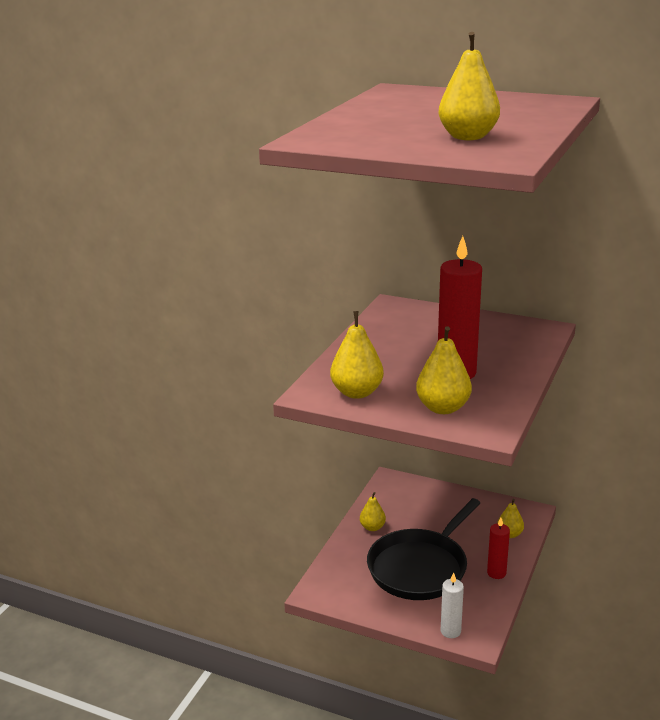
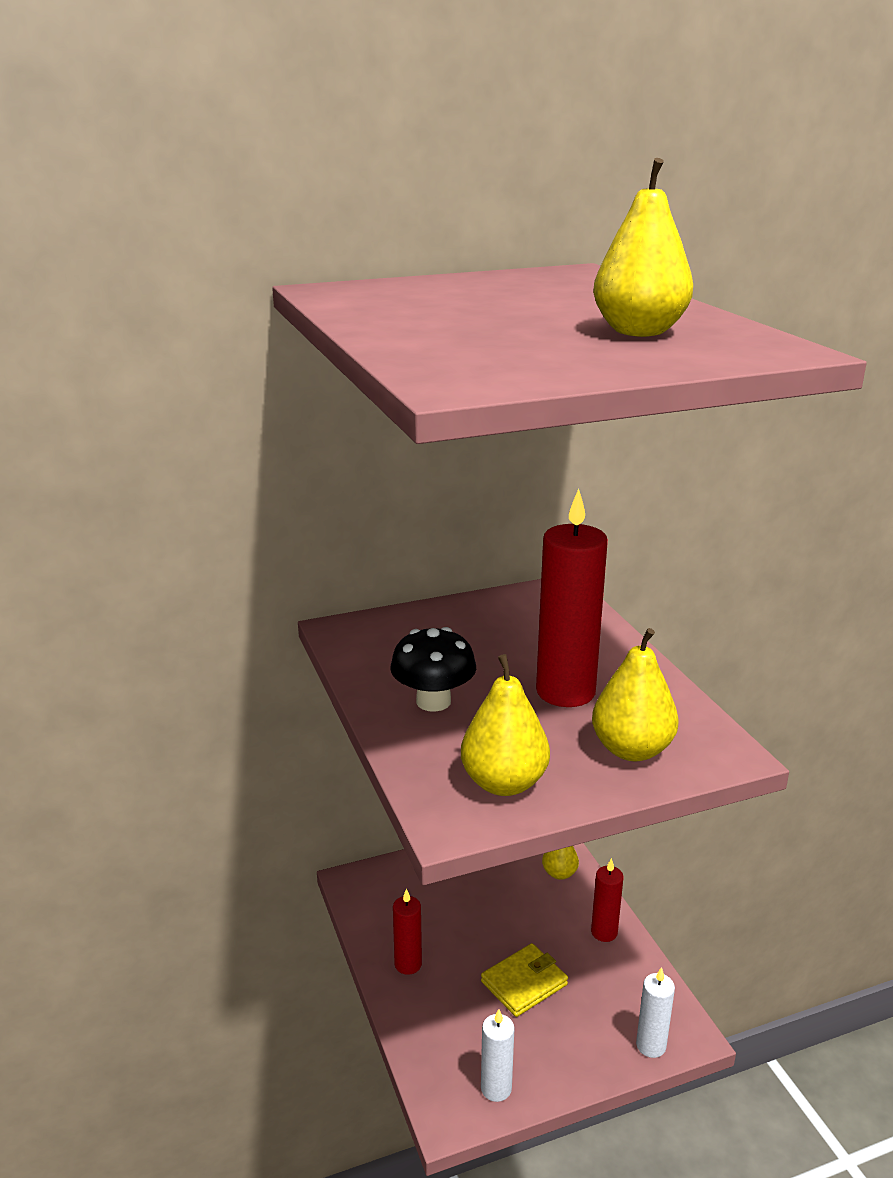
camera: 45 degrees left, 0 degrees up
(349, 597) = (496, 1088): none -> white candle
(372, 527) = (408, 964): yellow pear -> red candle
(383, 350) = (433, 701): none -> black mushroom
(420, 568) = (524, 983): black pan -> yellow wallet

